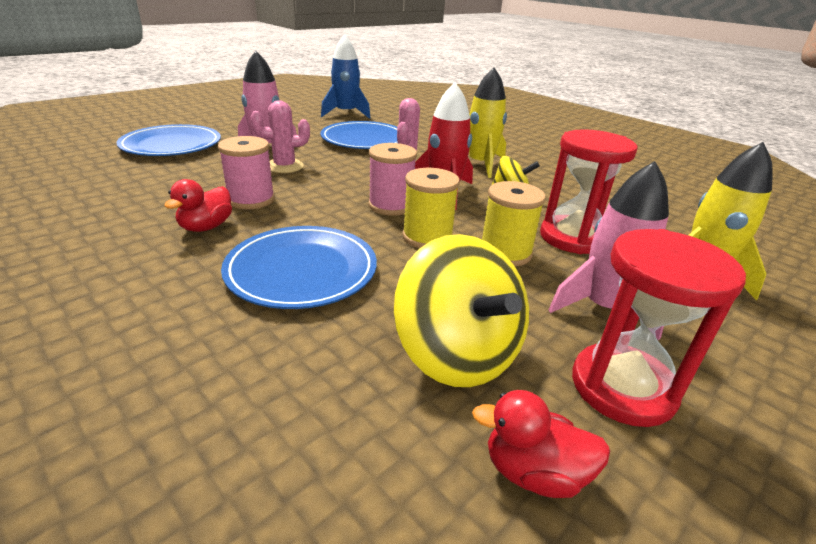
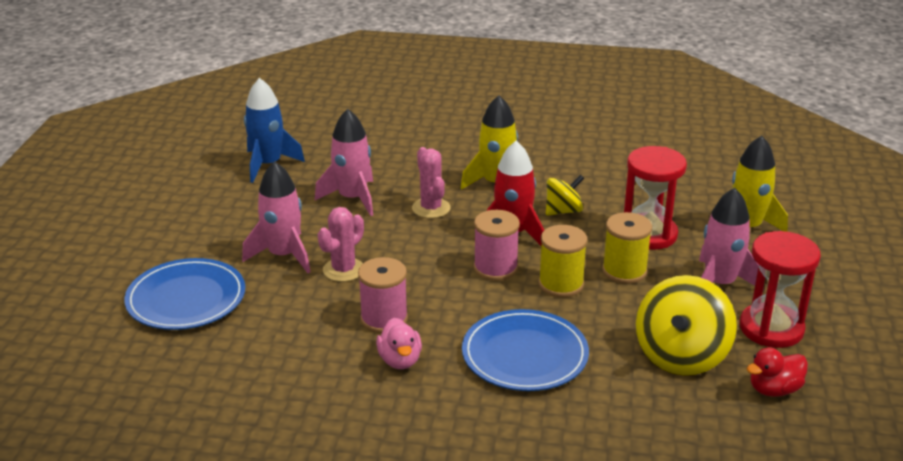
camera: 35 degrees left, 0 degrees up
(206, 227) = (400, 360): red duck -> pink duck
(364, 139) = (352, 198): blue plate -> pink rocket
(457, 354) = (681, 356): yellow spinning top -> yellow spinning top turned 90 degrees clockwise

